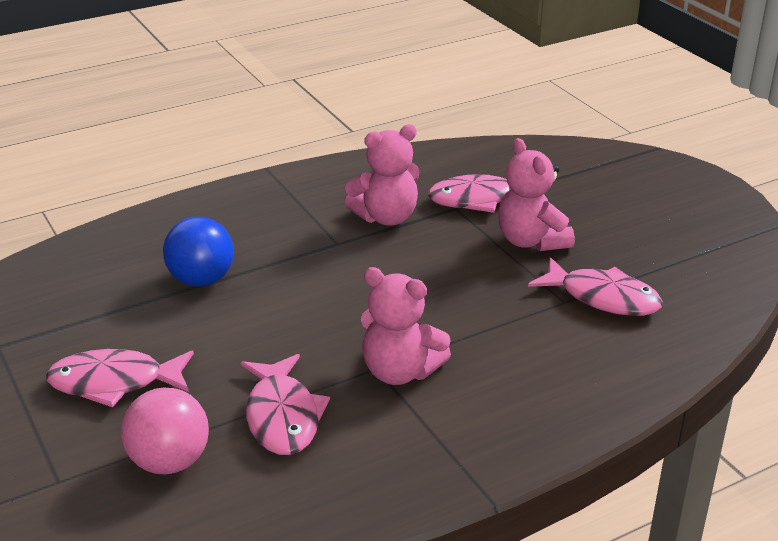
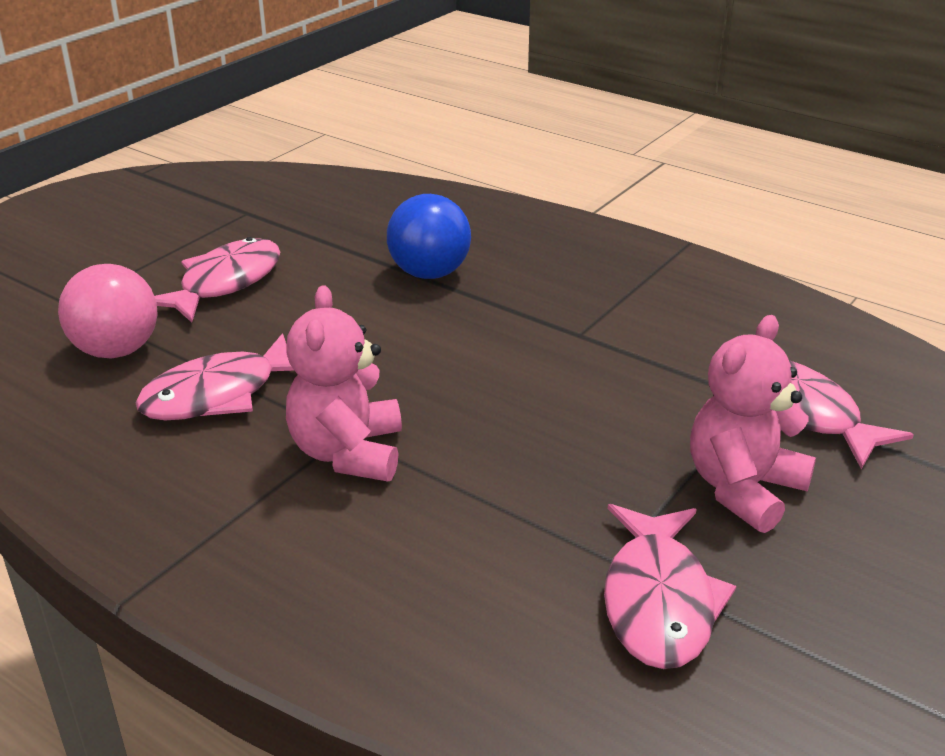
camera: 65 degrees right, 0 degrees up
(114, 382) = (225, 283): pink fish -> pink fish turned 60 degrees clockwise
(386, 217) = (672, 351): pink teddy bear -> none

